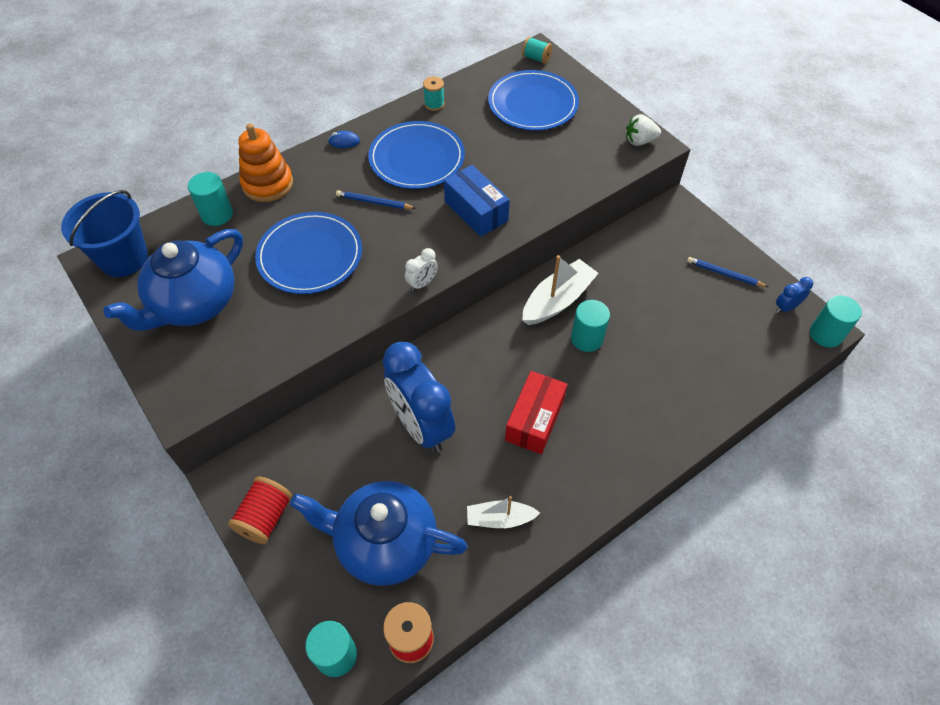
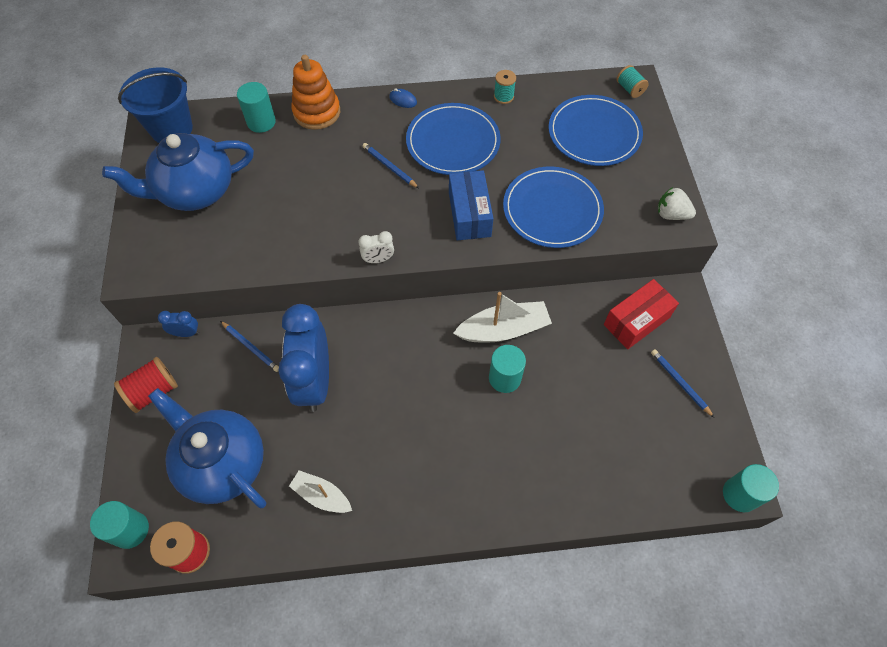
camera: 30 degrees right, 5 degrees up
(310, 255) = (307, 191): blue plate -> blue plate (552, 209)
(337, 427) = (250, 347): none -> blue pencil
(534, 420) = (408, 427): red box -> red box (636, 321)
(786, 307) = (718, 447): blue clock -> blue clock (186, 333)

